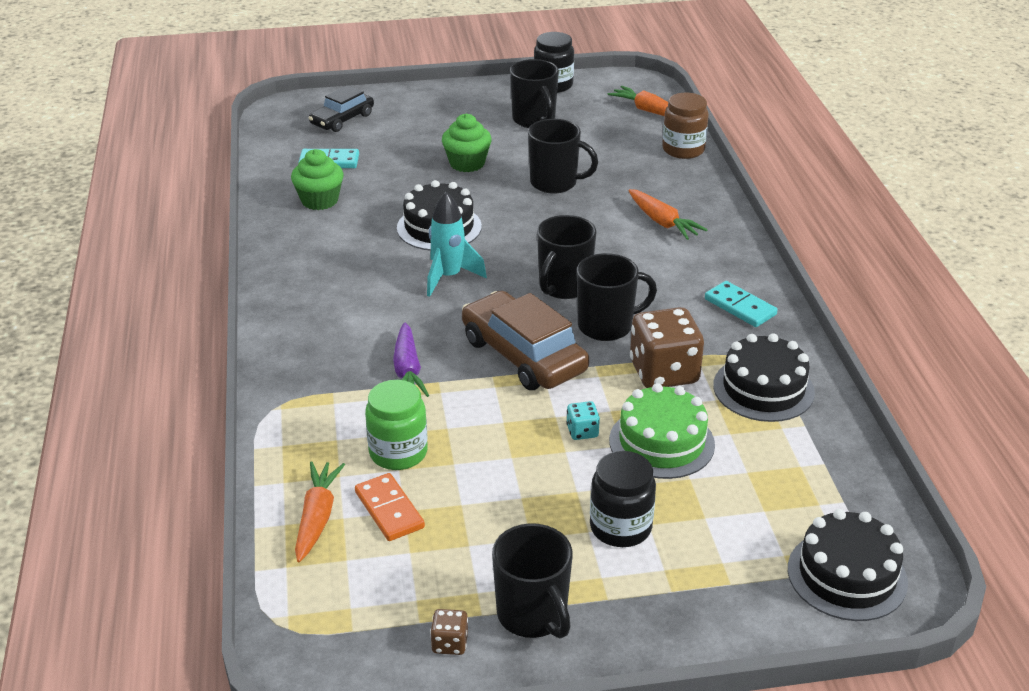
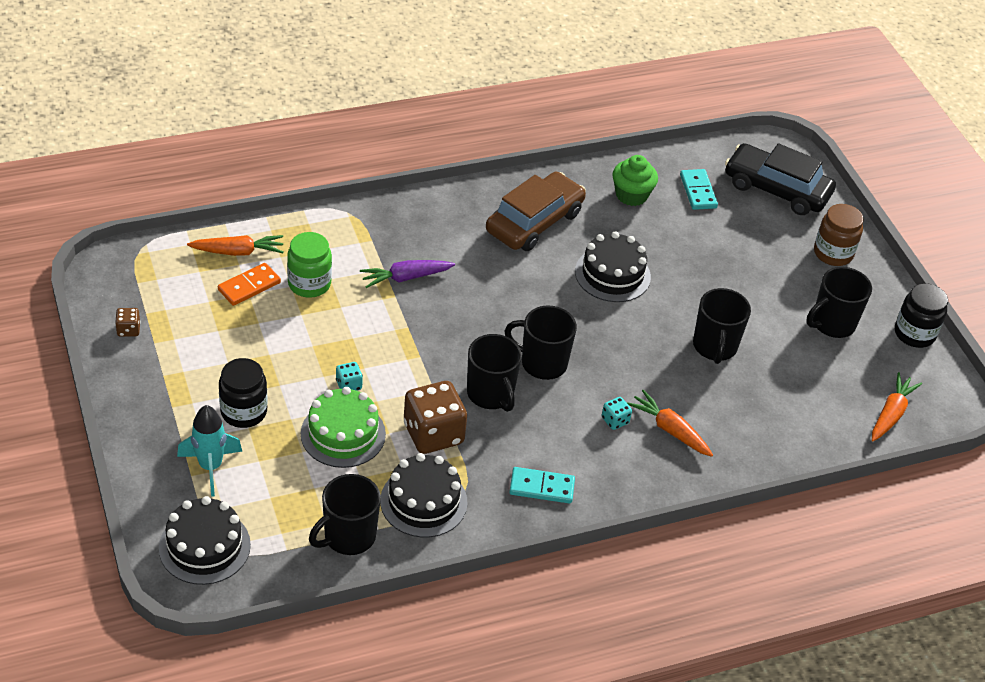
camera: 75 degrees right, 10 degrees up
(342, 119) = (776, 189): black car -> black car, size x1.61
(449, 277) = (537, 288): turquoise rocket -> turquoise rocket (210, 467)
(467, 163) = (728, 282): green cupcake -> none
(523, 355) = (439, 344): brown car -> brown car (534, 222)
(533, 615) = (155, 369): black mug -> black mug (348, 537)
(649, 252) = (615, 420): none -> turquoise dice
(663, 222) = (669, 429): orange carrot -> orange carrot turned 90 degrees clockwise
(683, 150) = (817, 444): brown jar -> brown jar (833, 253)
(740, 307) = (541, 487): turquoise domino -> turquoise domino turned 60 degrees clockwise

